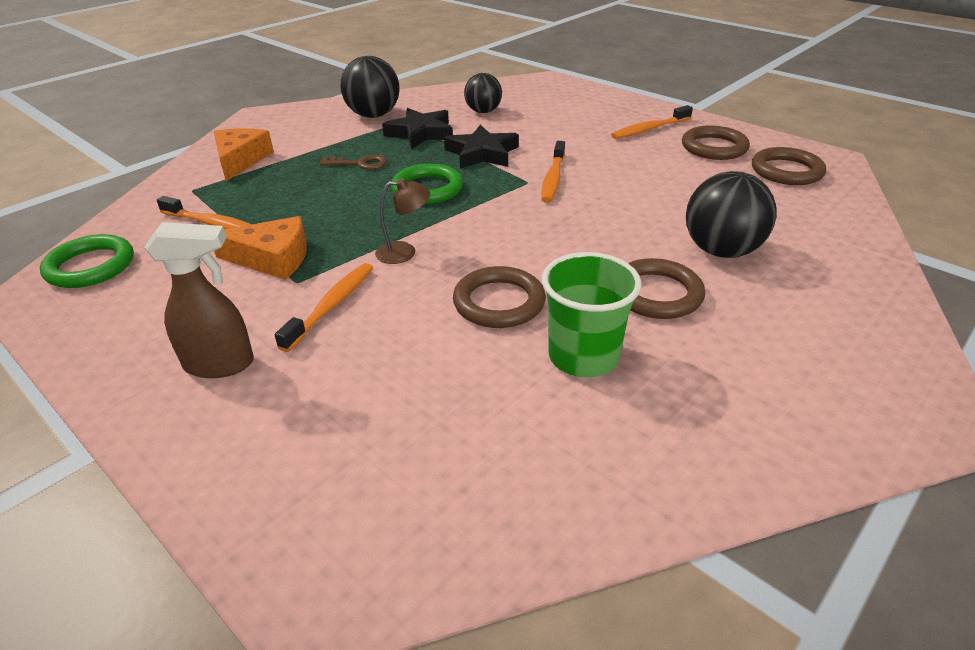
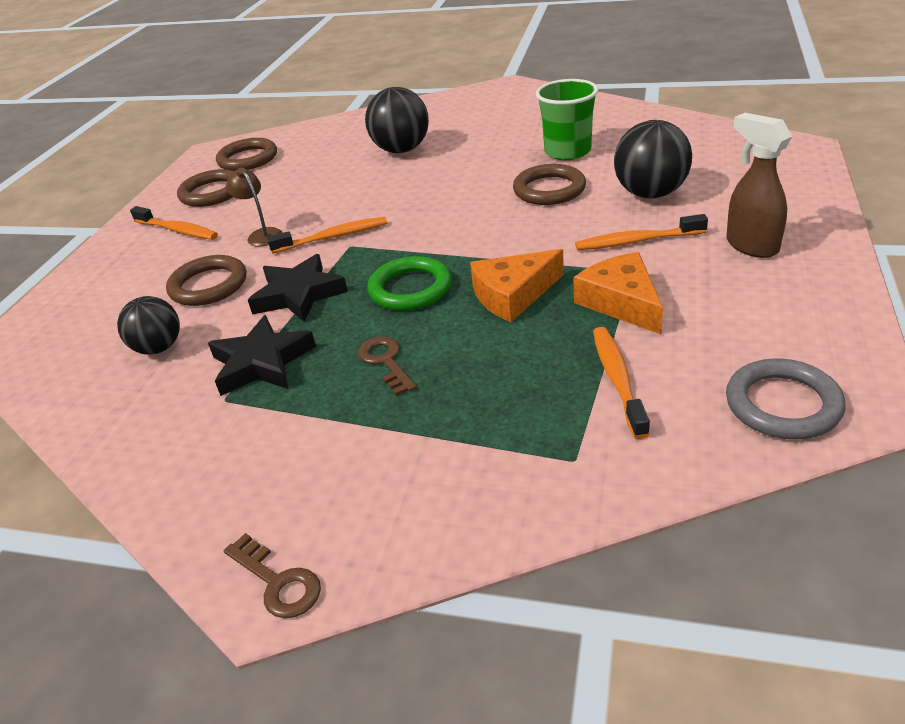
camera: 115 degrees left, 0 degrees up
(90, 266) = (782, 404): green ring -> grey ring
(240, 160) = (457, 477): orange cheese -> orange cheese (513, 295)
(261, 117) = (278, 582): none -> brown key
(373, 115) = (212, 440): black ball -> black ball (650, 194)
(404, 252) = (533, 247): brown lamp -> brown lamp (261, 234)
(656, 294) = (478, 152): brown ring -> brown ring (208, 285)

